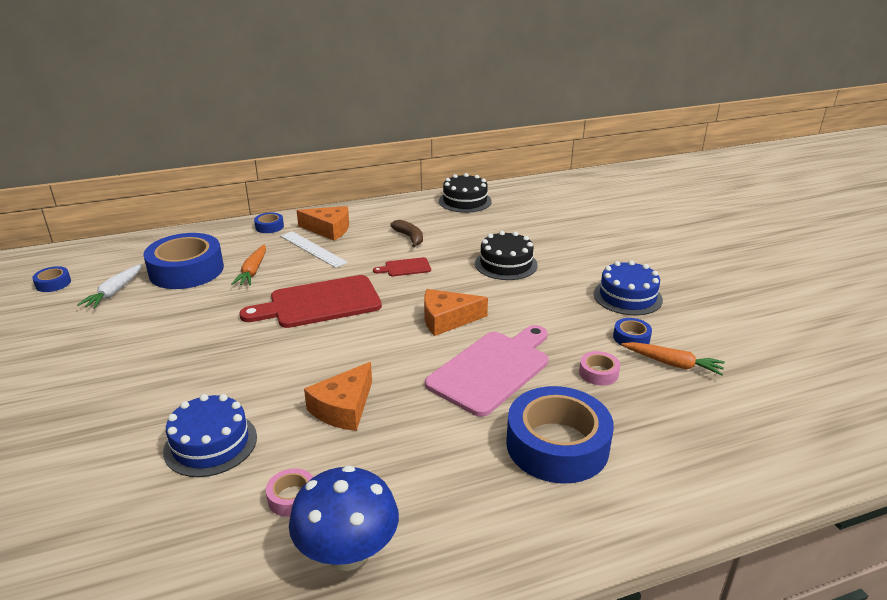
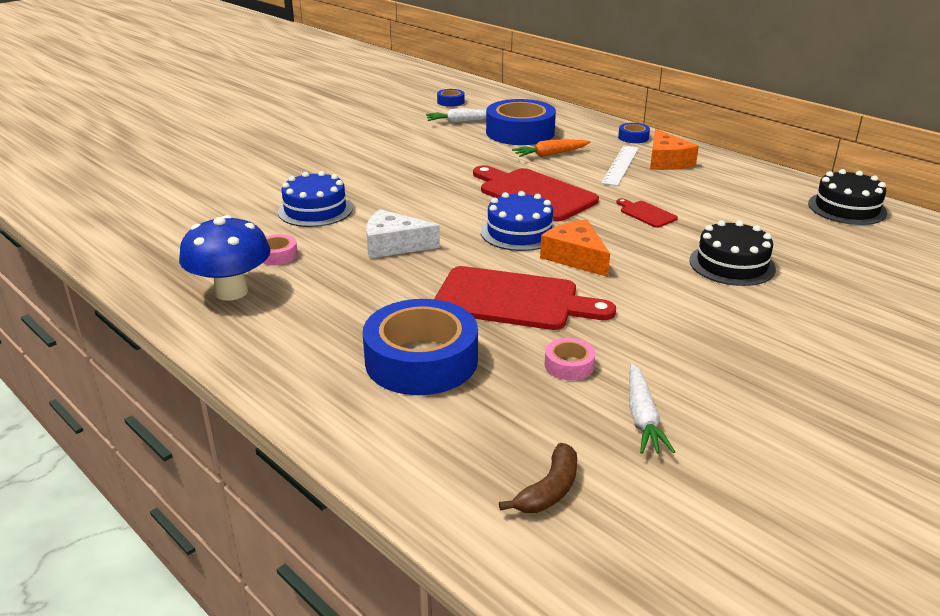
camera: 65 degrees right, 0 degrees up
(343, 408) = (394, 245): orange cheese -> white cheese
(409, 237) = (710, 200): brown banana -> brown banana (549, 490)
(492, 370) = (513, 300): pink cutting board -> red cutting board
(627, 296) = (767, 360): blue cake -> blue cake (519, 232)
(631, 337) = (669, 377): blue tape -> none
(673, 364) = (642, 418): orange carrot -> white carrot

